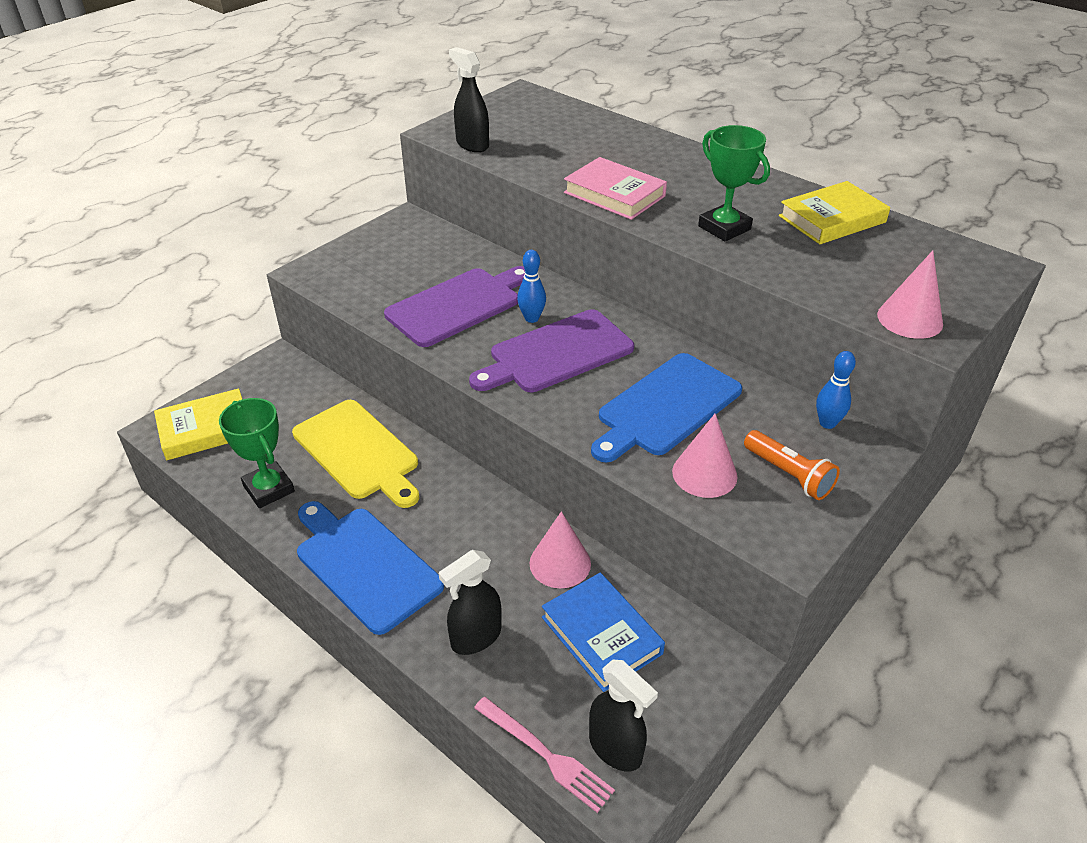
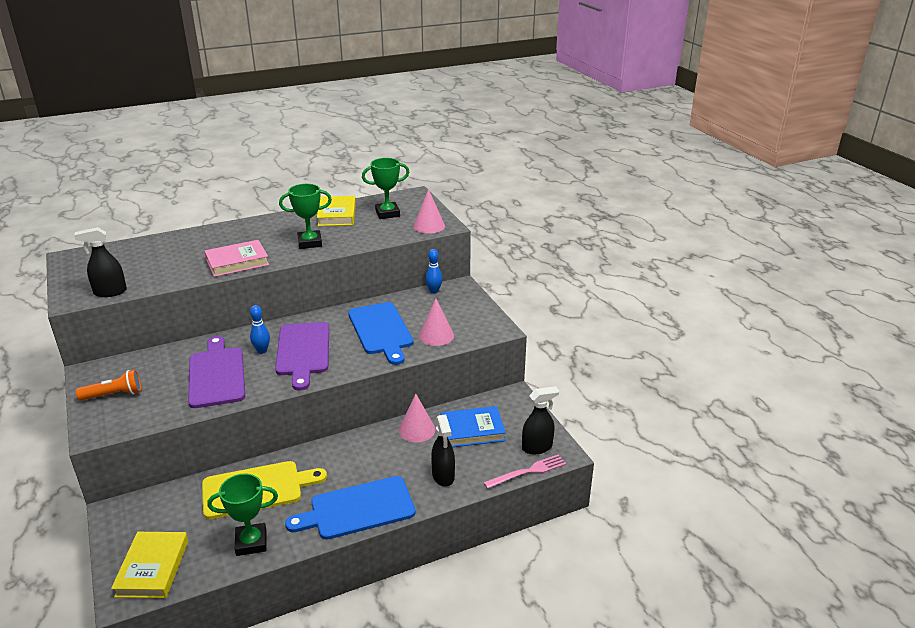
camera: 65 degrees left, 10 degrees down
(789, 475) = (456, 313): orange flashlight -> orange flashlight (114, 395)
(896, 262) = (387, 213): none -> green trophy

